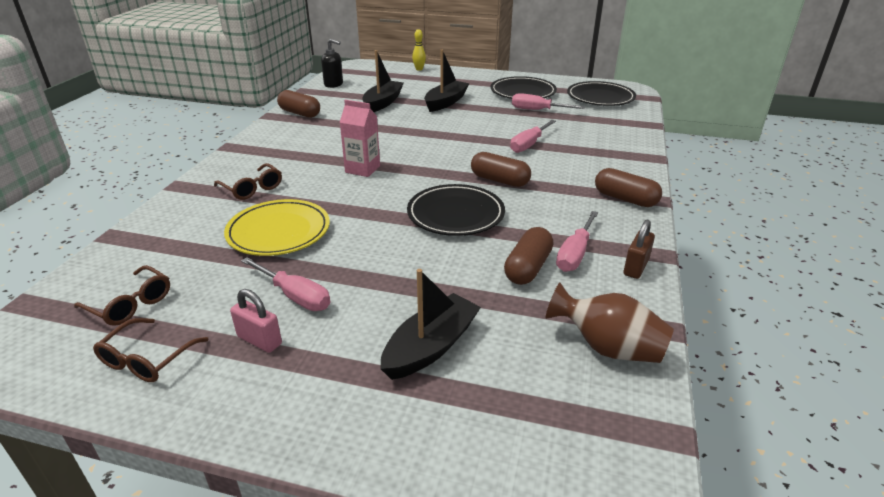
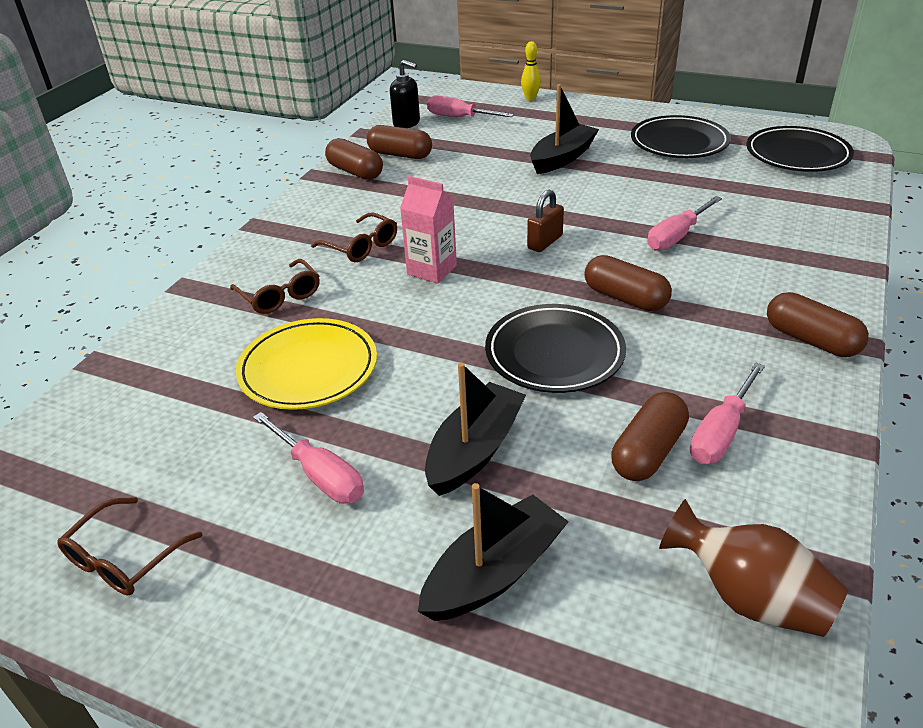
camera: 10 degrees right, 5 degrees up
(130, 304) = (110, 471): brown glasses -> brown glasses (361, 246)
(259, 340) = (267, 542): pink padlock -> none
(331, 103) = (400, 155): none -> brown capsule
(382, 103) = (472, 157): black boat -> black boat (475, 450)
(537, 110) = (696, 175): pink screwdriver -> pink screwdriver (459, 117)
(636, 267) = (811, 462): brown padlock -> brown padlock (545, 242)

